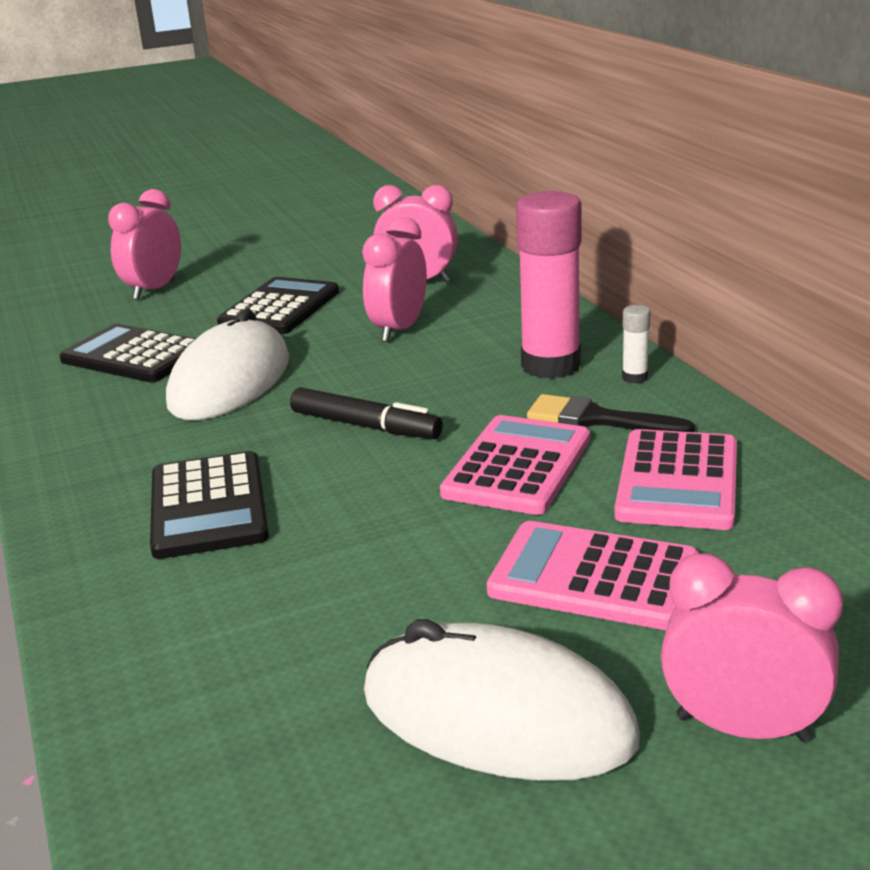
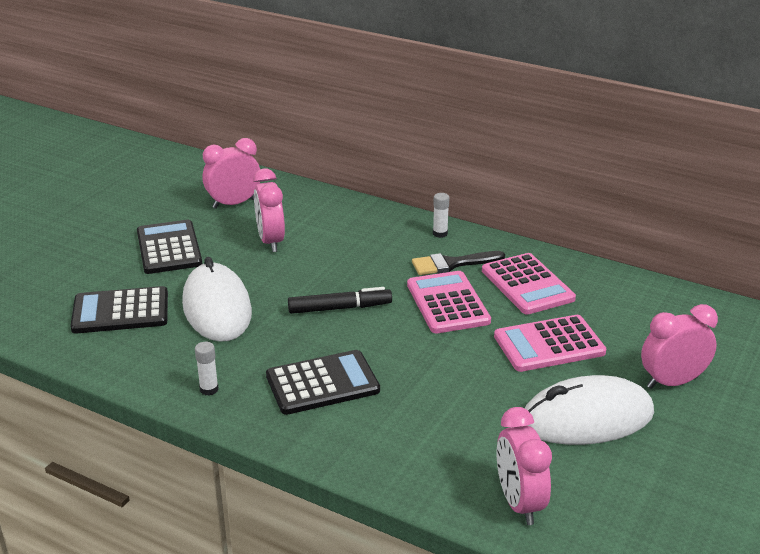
camera: 40 degrees left, 5 degrees up
(84, 465) = (209, 389): none -> white glue stick
(154, 290) = (50, 260): pink clock -> pink clock (519, 503)
(209, 506) = (322, 383): black calculator -> black calculator turned 60 degrees counterclockwise
(550, 366) = (389, 239): pink glue stick -> none

